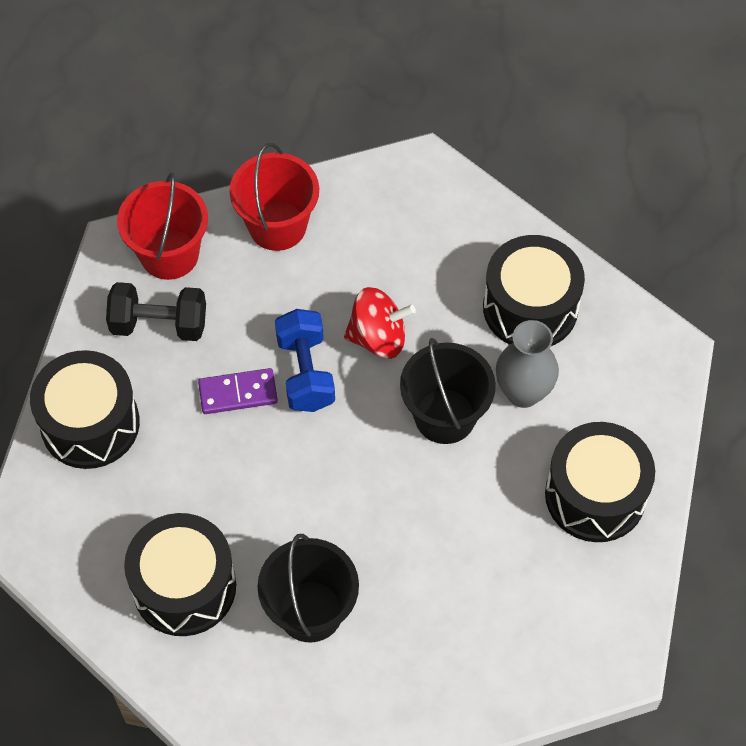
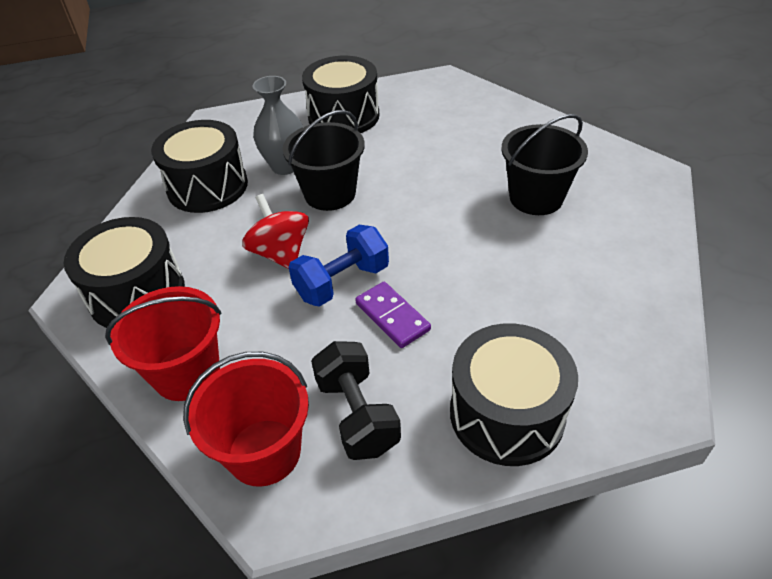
camera: 115 degrees left, 15 degrees down
(184, 586) = (587, 269): black drum -> black drum (137, 293)

